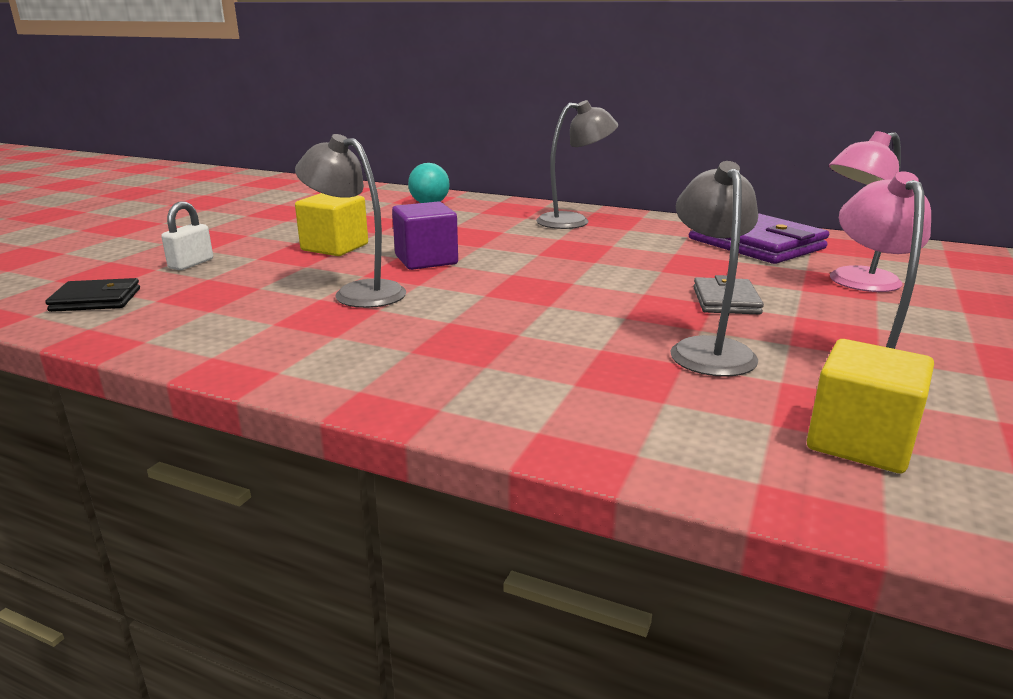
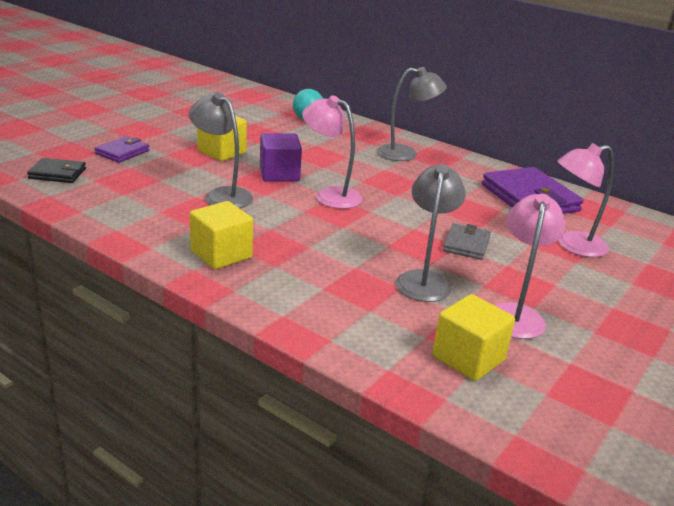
camera: 10 degrees right, 5 degrees up
(191, 264) = (122, 152): white padlock -> purple wallet
(394, 364) = (221, 254): none -> yellow cube
(508, 273) = (330, 195): none -> pink lamp

